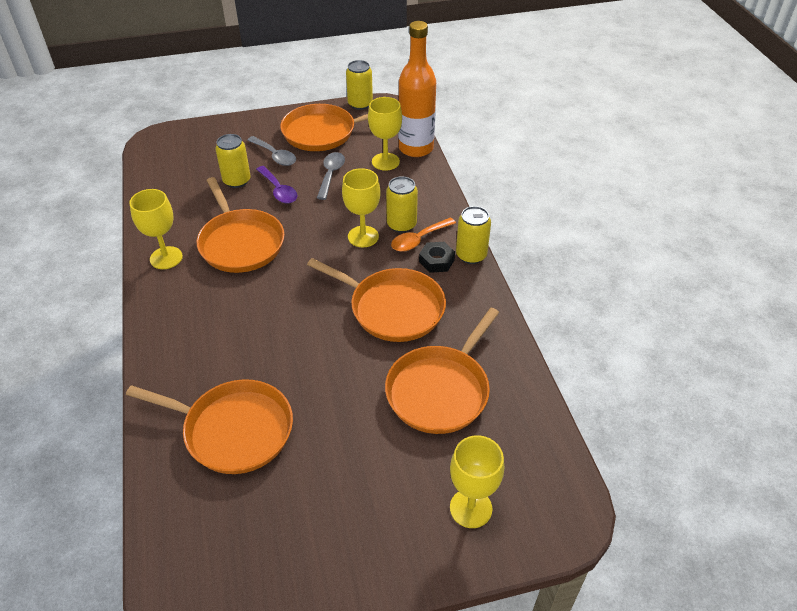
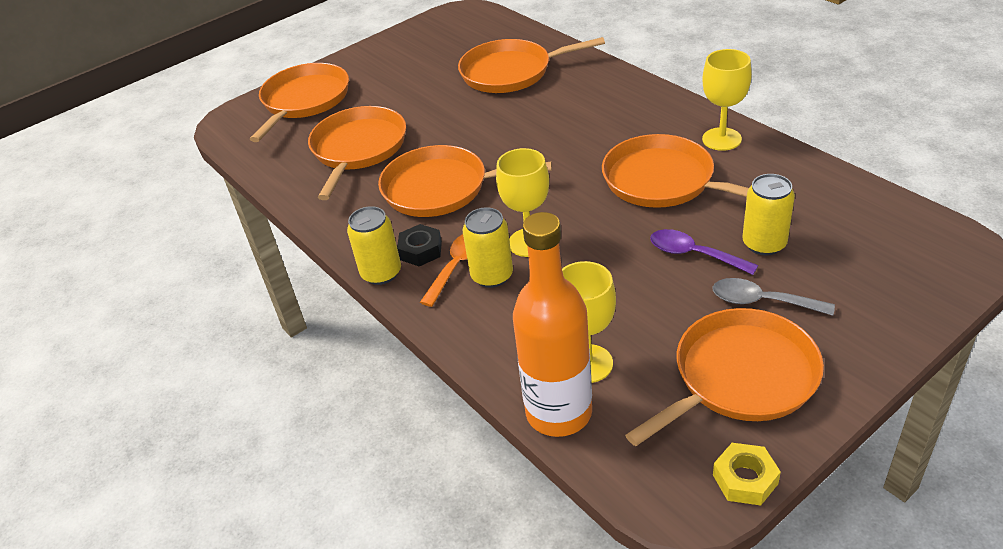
camera: 160 degrees right, 5 degrees down
(331, 174) = (648, 306): grey spoon -> none
(360, 104) = (745, 479): yellow can -> yellow nut
(471, 508) = (304, 101): yellow goblet -> orange pan

